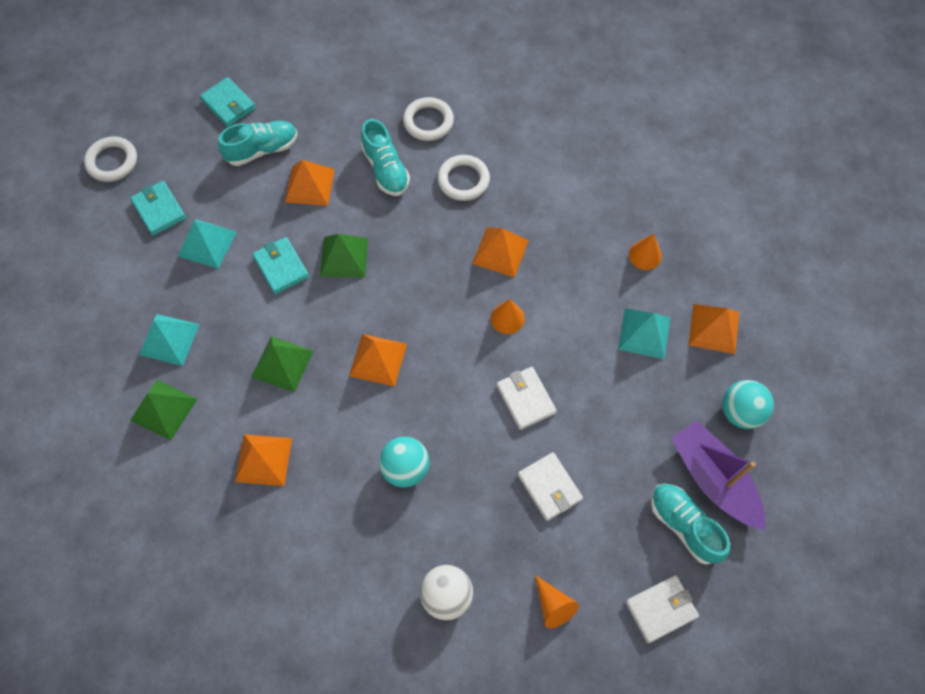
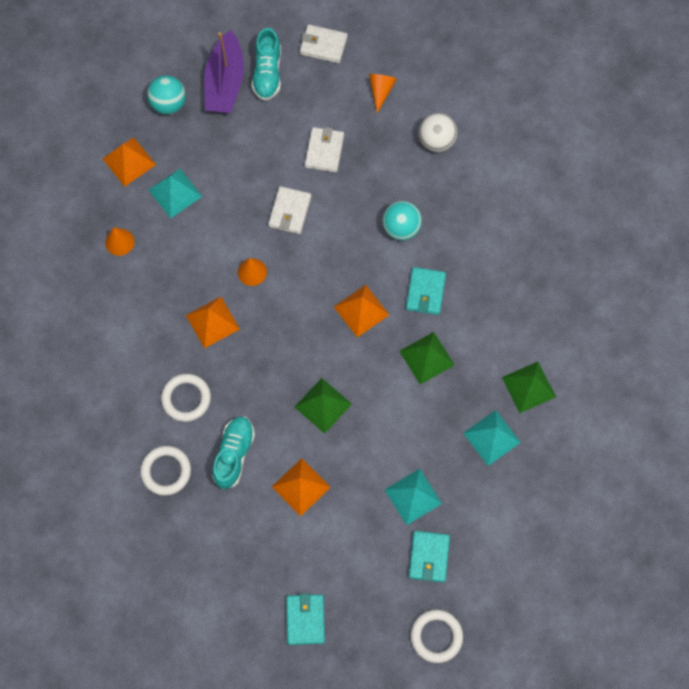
camera: 140 degrees left, 5 degrees up
(262, 150) = (312, 550): turquoise shoe -> none
(263, 460) = (486, 301): orange pyramid -> none
(281, 267) = (373, 433): turquoise wallet -> turquoise wallet (425, 292)

